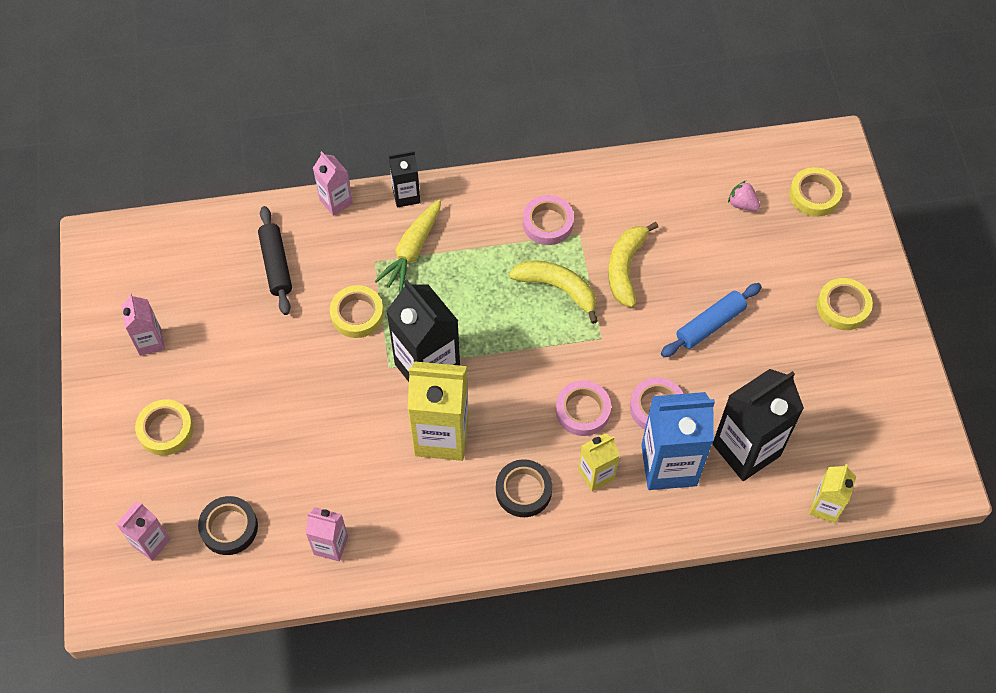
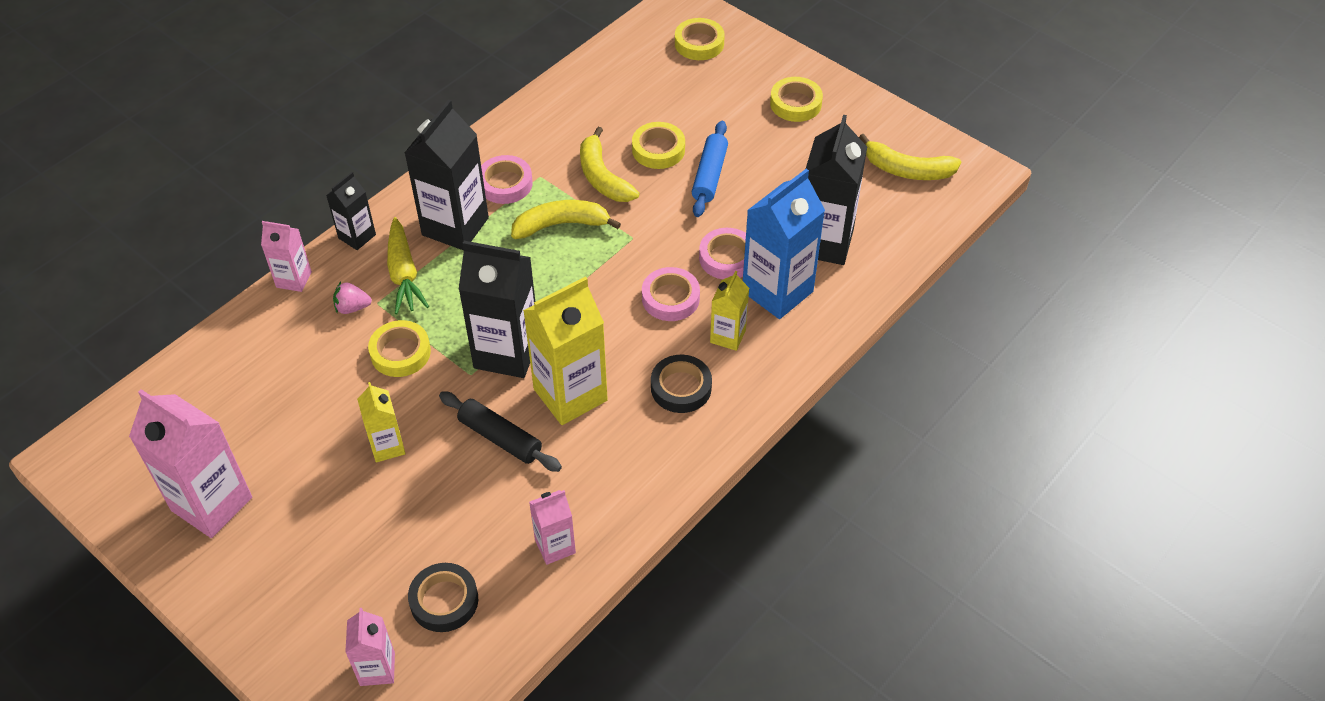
camera: 40 degrees left, 10 degrees down
(150, 342) = (212, 504): pink carton -> pink carton, size x1.85
(166, 430) = (300, 565): yellow tape -> yellow tape (658, 150)
(276, 265) = (282, 362): black rolling pin -> black rolling pin (500, 438)
(480, 235) = (455, 226): none -> black carton
(742, 204) = (650, 80): pink strawberry -> pink strawberry (352, 307)
(825, 507) = (919, 242): yellow carton -> yellow carton (387, 446)
(879, 434) = (907, 170): none -> yellow banana

